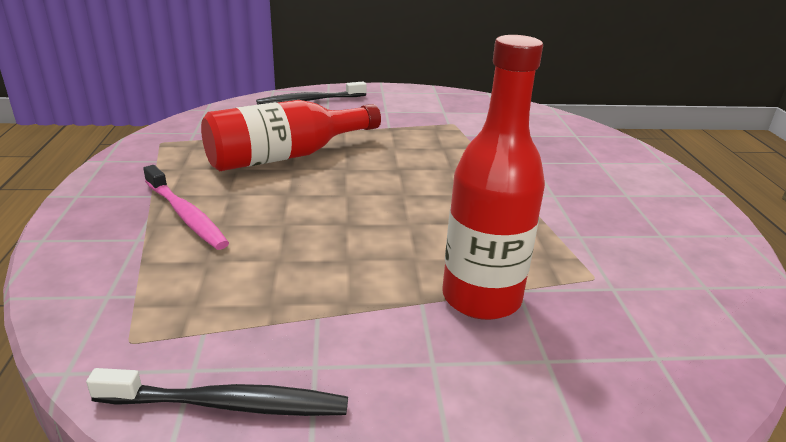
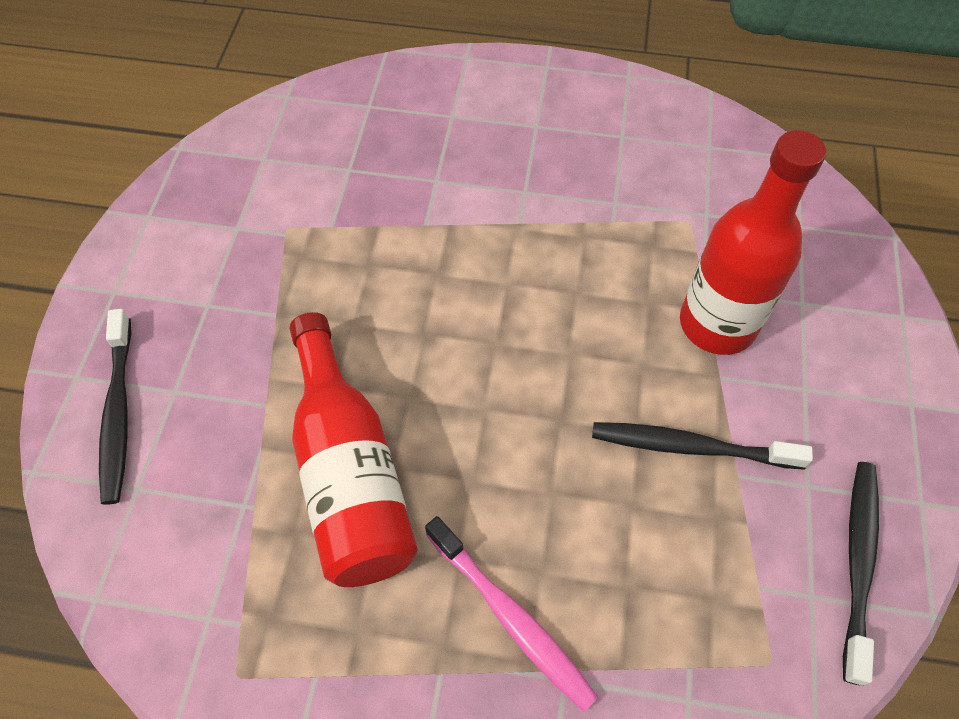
camera: 75 degrees left, 30 degrees up
(186, 215) = (511, 617): pink toothbrush -> pink toothbrush turned 75 degrees clockwise
(339, 287) = (691, 447): none -> black toothbrush

